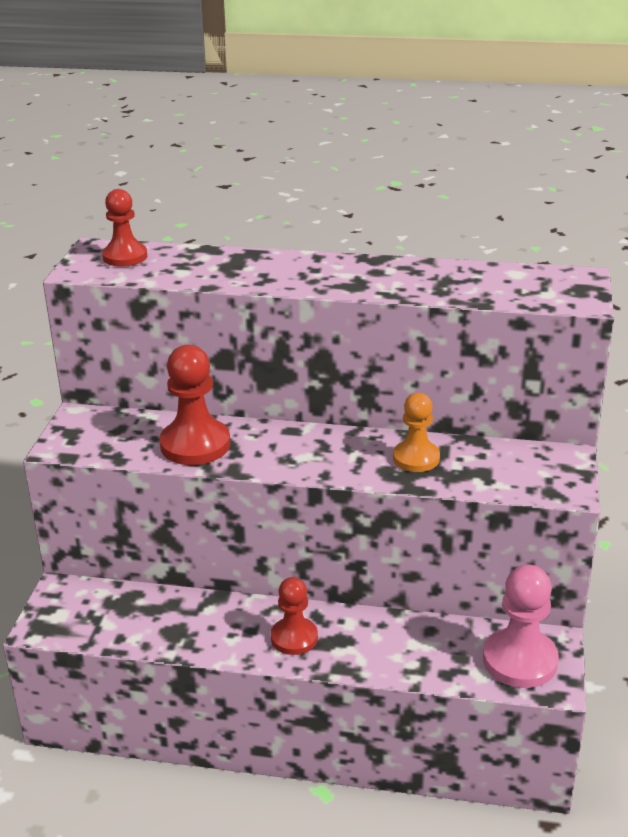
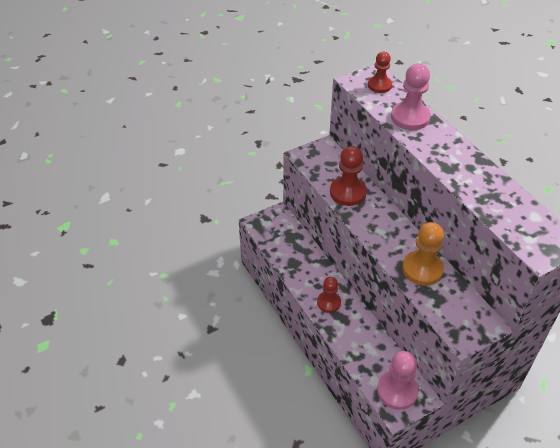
camera: 50 degrees right, 15 degrees up
(223, 265) = (410, 117): none -> pink pawn
(416, 458) = (422, 269): orange pawn -> orange pawn, size x1.53

